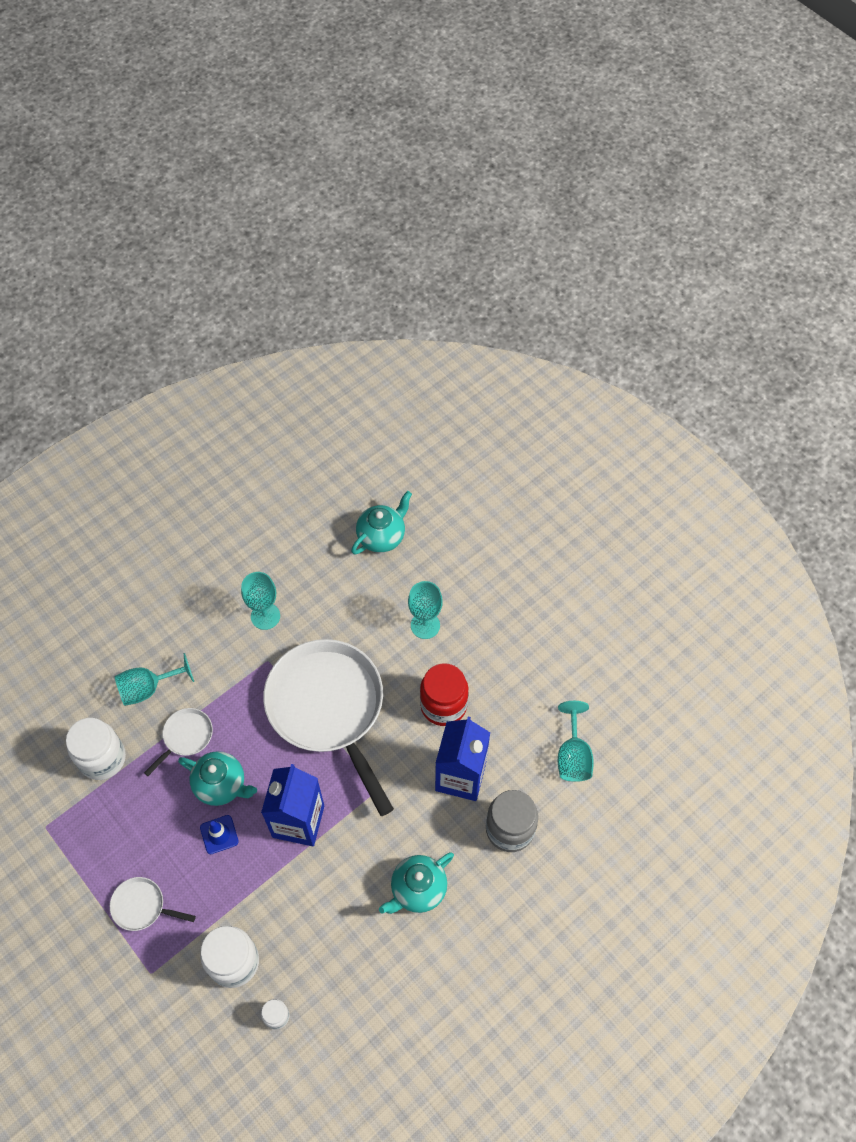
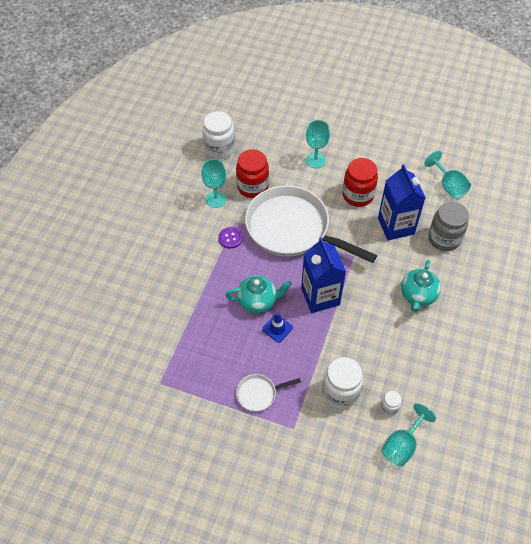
camera: 30 degrees left, 5 degrees down
(102, 758) = (170, 325): white jar -> white jar (219, 149)
(148, 688) = (170, 272): turquoise goblet -> turquoise goblet (402, 445)
(185, 737) = (215, 286): white pan -> none
(246, 681) = (230, 238): none -> purple button
(321, 622) = (252, 187): none -> red jar
(382, 536) = (255, 127): turquoise teapot -> none

